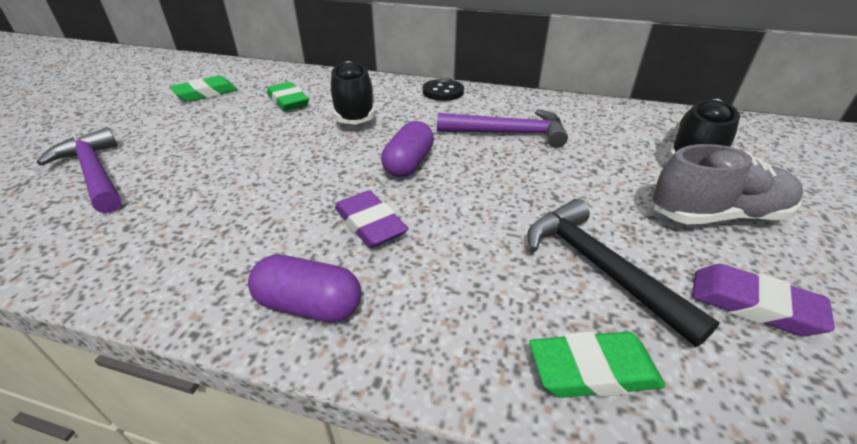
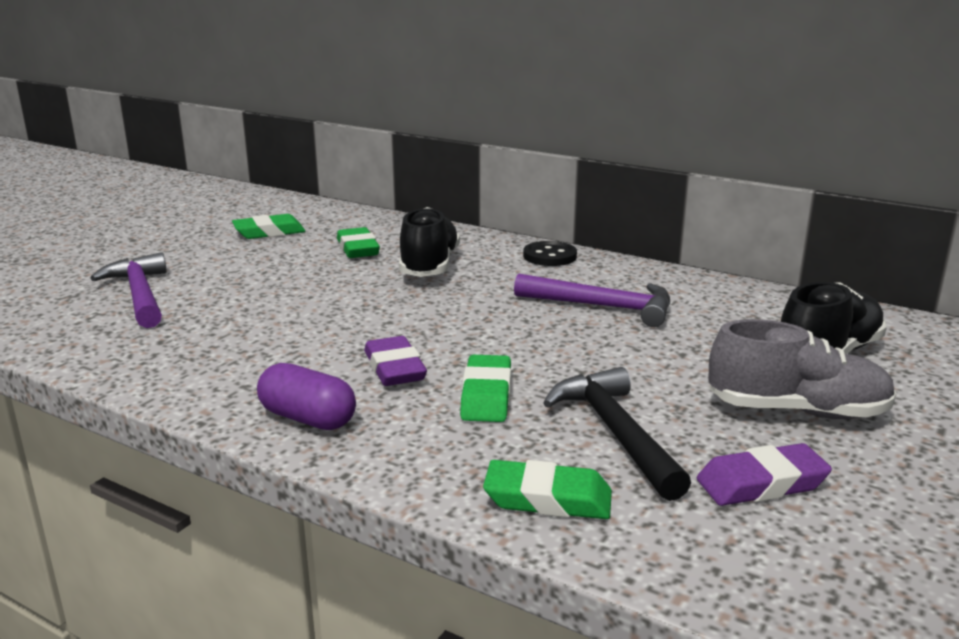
camera: 15 degrees right, 15 degrees down
(409, 164) = (464, 323): purple capsule -> none
(466, 243) = (486, 395): none -> green eraser
(753, 305) = (761, 484): purple eraser -> purple eraser turned 60 degrees counterclockwise

